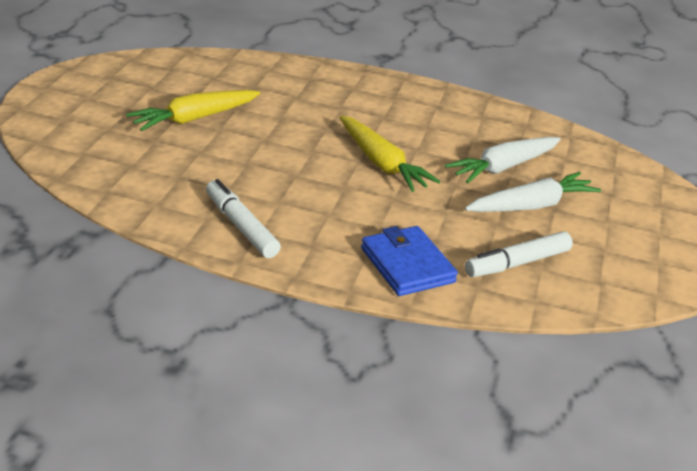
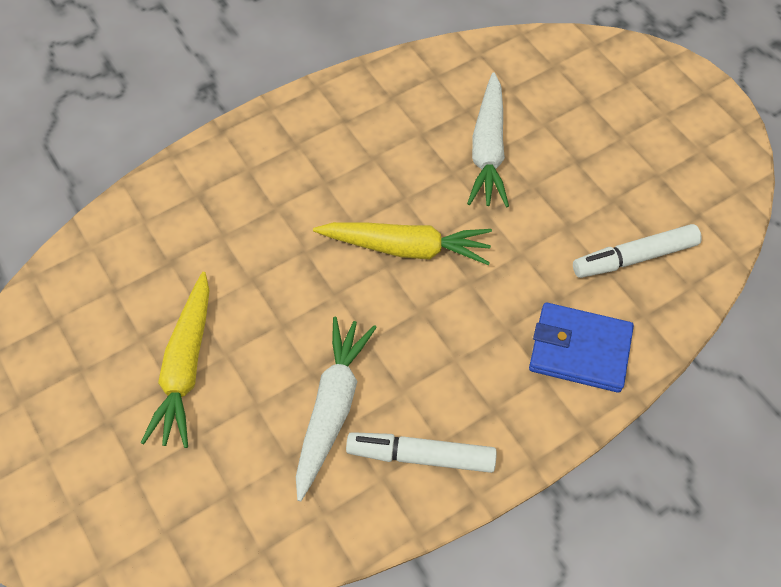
camera: 45 degrees left, 25 degrees up
(517, 263) = (634, 257): white marker -> white marker turned 60 degrees clockwise
(531, 205) = (561, 177): white carrot -> white carrot (332, 407)

